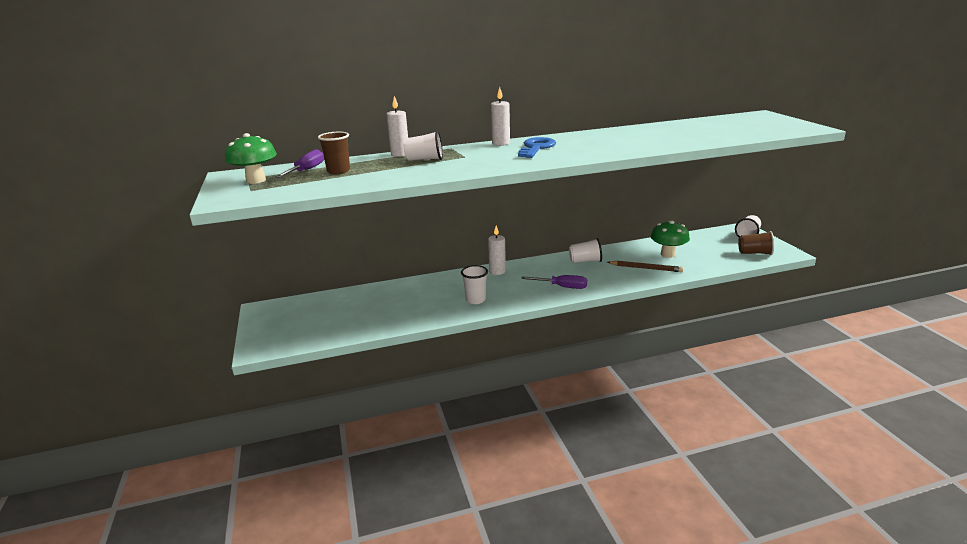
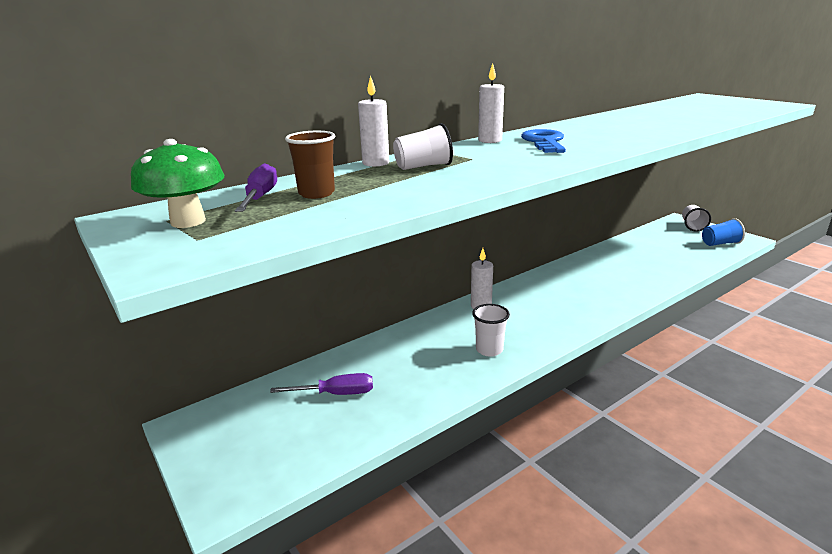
camera: 20 degrees left, 0 degrees up
(562, 287) = (574, 313): purple screwdriver -> purple screwdriver (336, 394)
(585, 261) = (567, 277): white cup -> none
(646, 268) = (638, 276): brown pencil -> none
(668, 254) = (642, 257): green mushroom -> none
(754, 253) = (720, 243): brown cup -> blue cup

